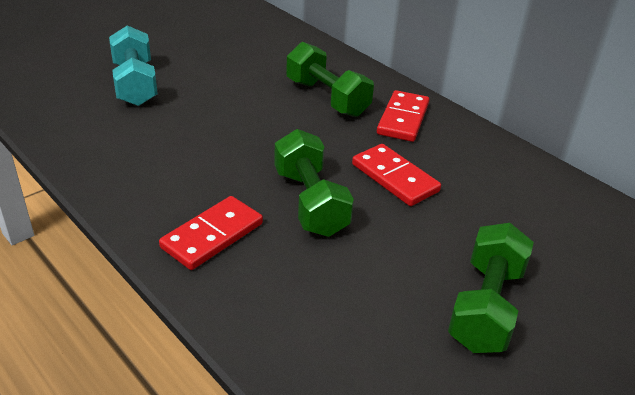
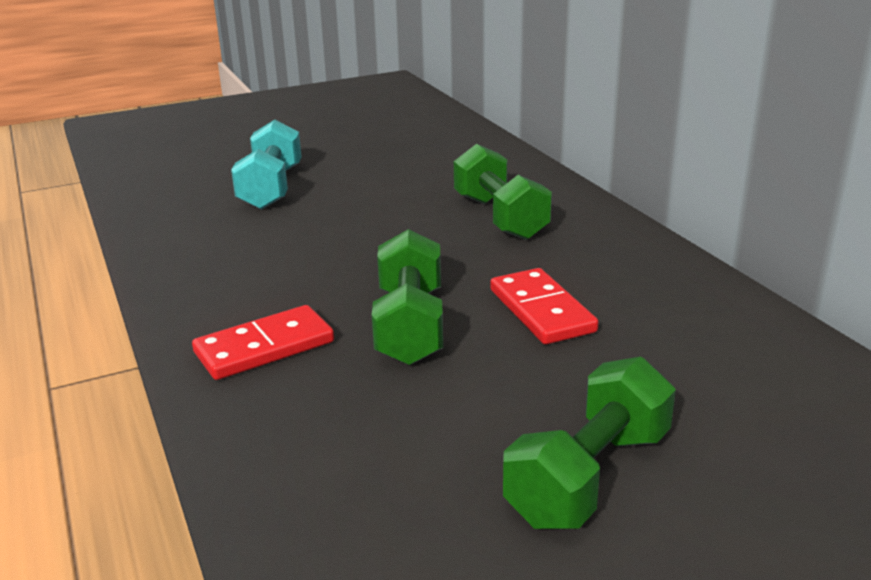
camera: 20 degrees right, 10 degrees down
(403, 119) = (591, 247): red domino -> none

